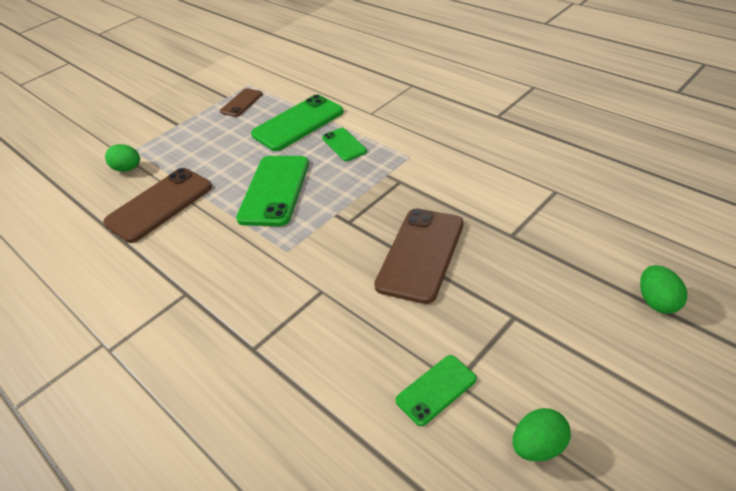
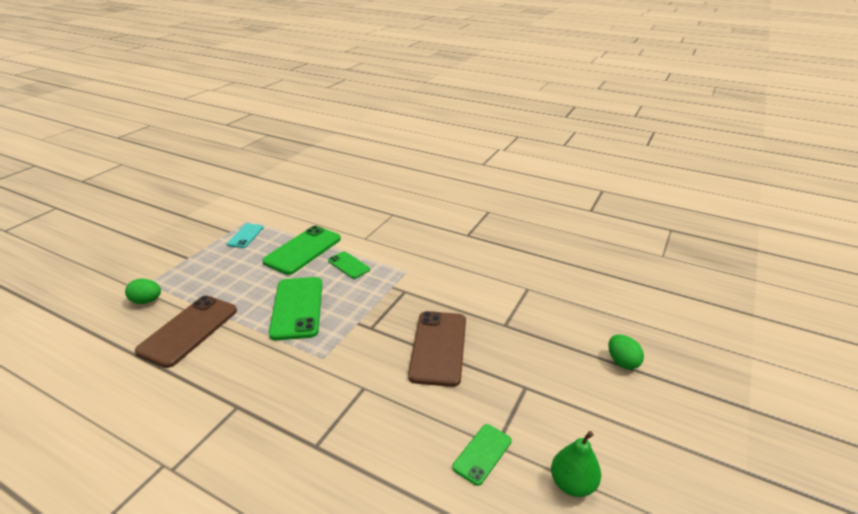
camera: 20 degrees left, 10 degrees down
(242, 103) = (245, 236): brown phone -> turquoise phone
(538, 446) = (572, 484): green egg -> green pear

